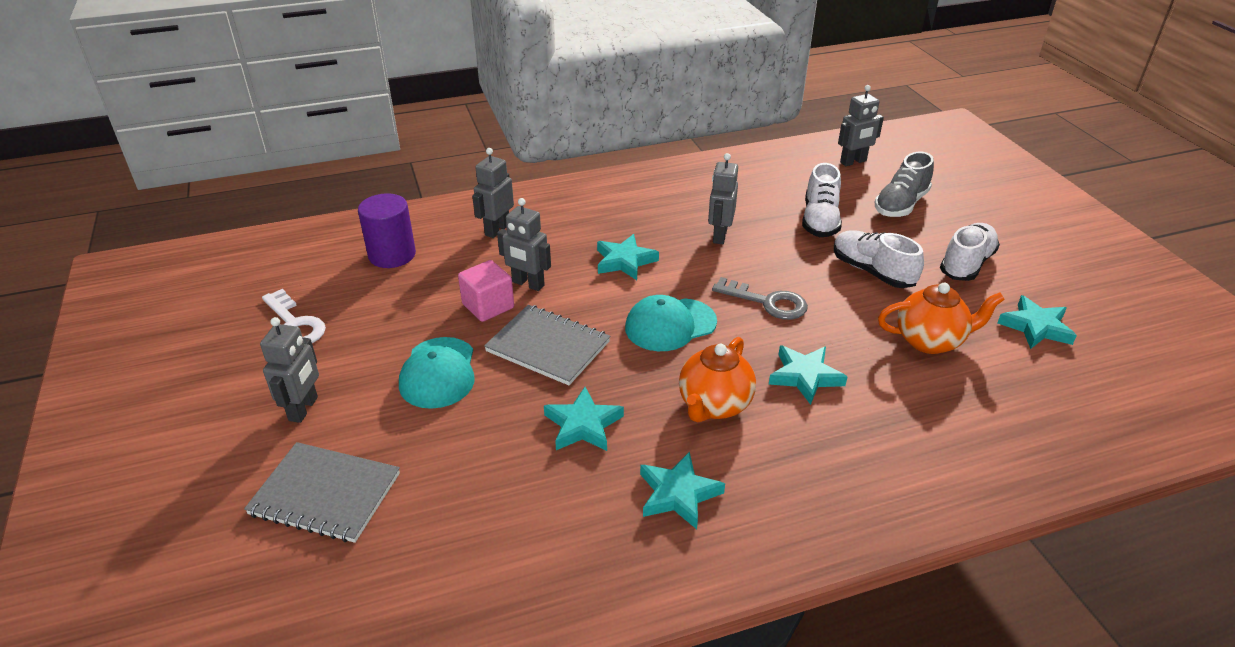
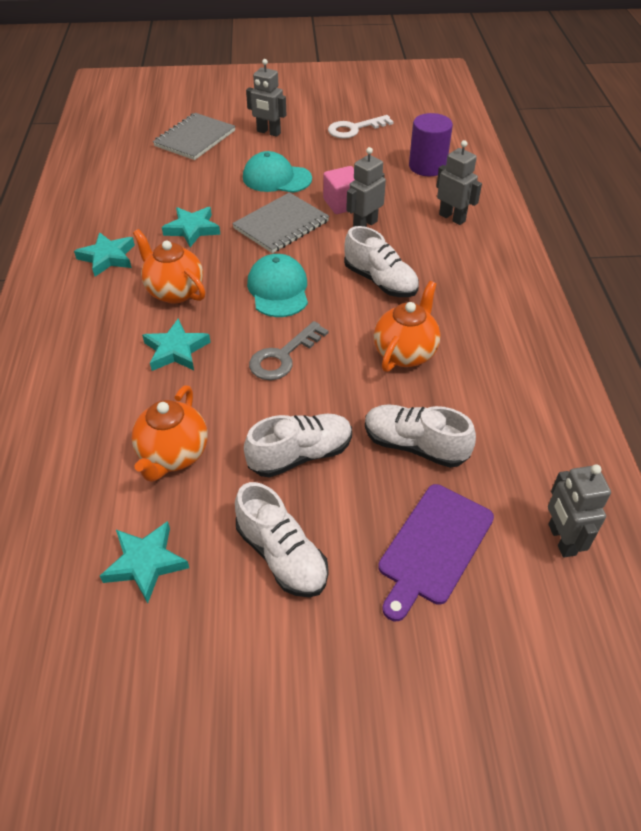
camera: 105 degrees right, 10 degrees up
(625, 261) = (380, 281): turquoise star -> white shoe
(719, 236) = (405, 353): grey robot -> orange teapot
(900, 205) = (433, 547): grey shoe -> purple cutting board

